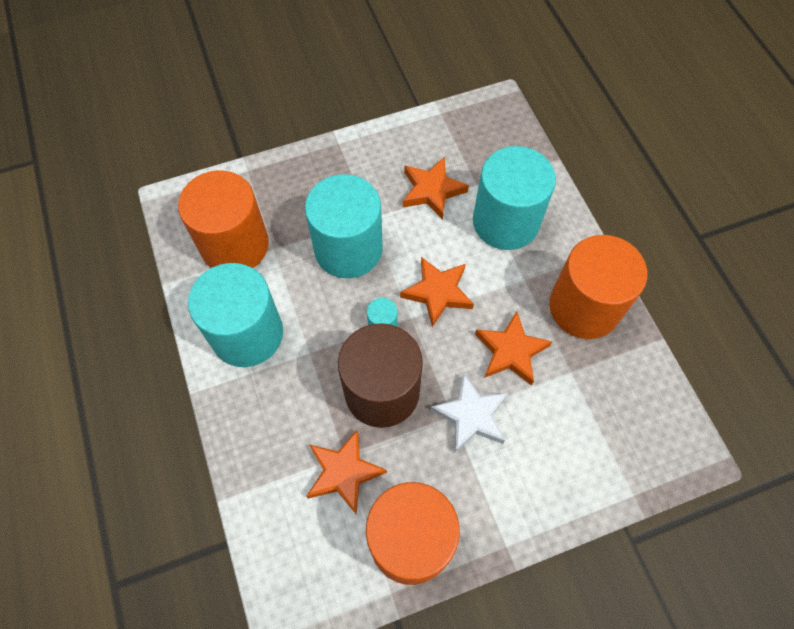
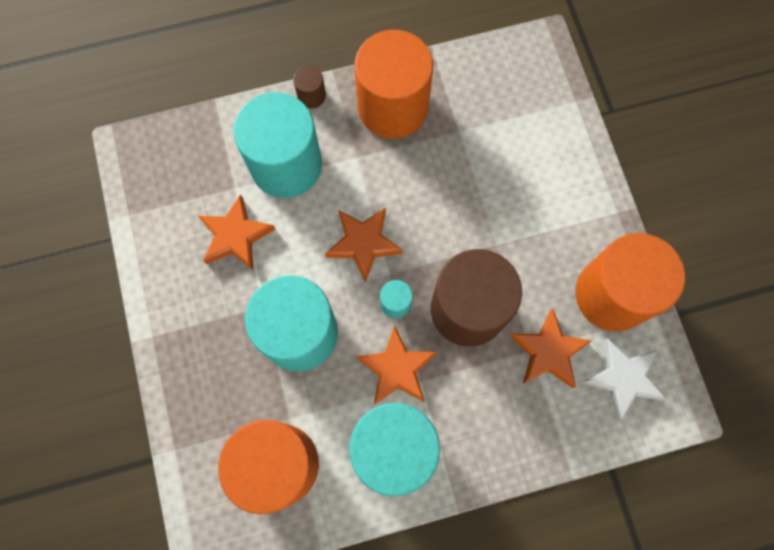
camera: 85 degrees left, 10 degrees up
(471, 415) = (497, 227): white star -> white star (623, 378)
(510, 351) = (434, 182): orange star -> orange star (397, 369)
(580, 235) = (311, 95): none -> brown cylinder

